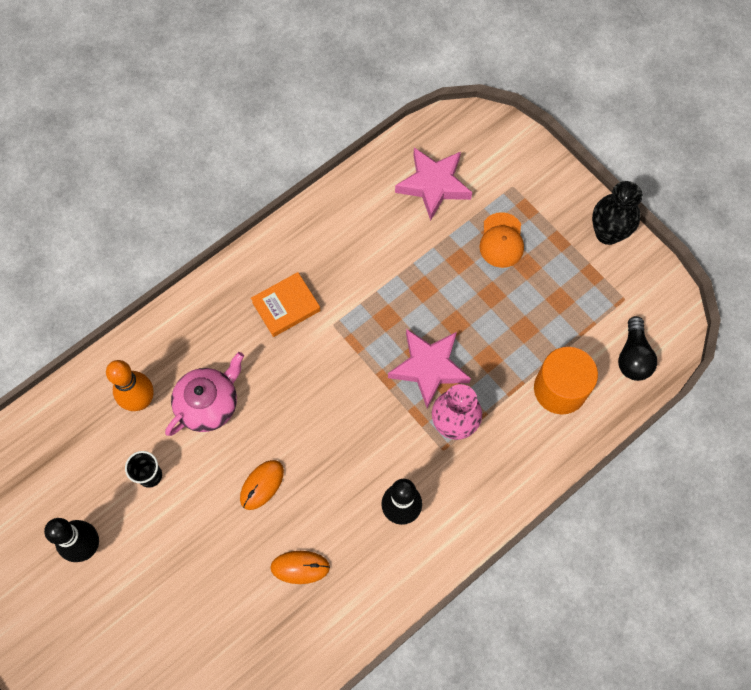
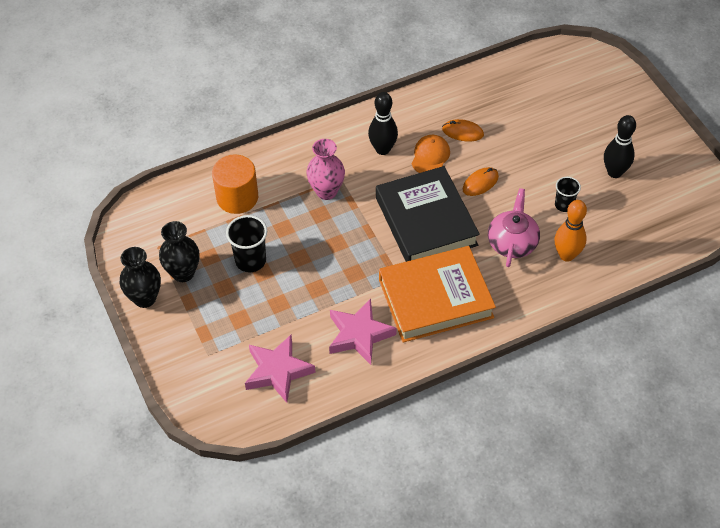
camera: 165 degrees left, 15 degrees down
(208, 403) = (512, 242): pink teapot -> pink teapot turned 135 degrees clockwise
(286, 306) = (435, 299): orange book -> orange book, size x2.05
(319, 409) = (426, 221): none -> black book
(429, 368) = (332, 231): pink star -> pink star (359, 335)
(501, 240) = (237, 311): orange cap -> orange cap (430, 156)
(510, 306) = (250, 260): none -> black cup
(580, 273) = (183, 273): none -> black vase
(633, 356) = (171, 207): black light bulb -> none

